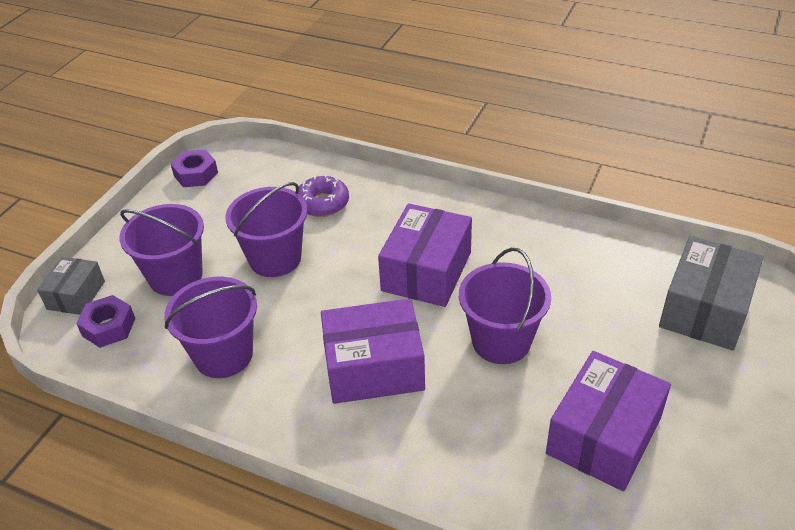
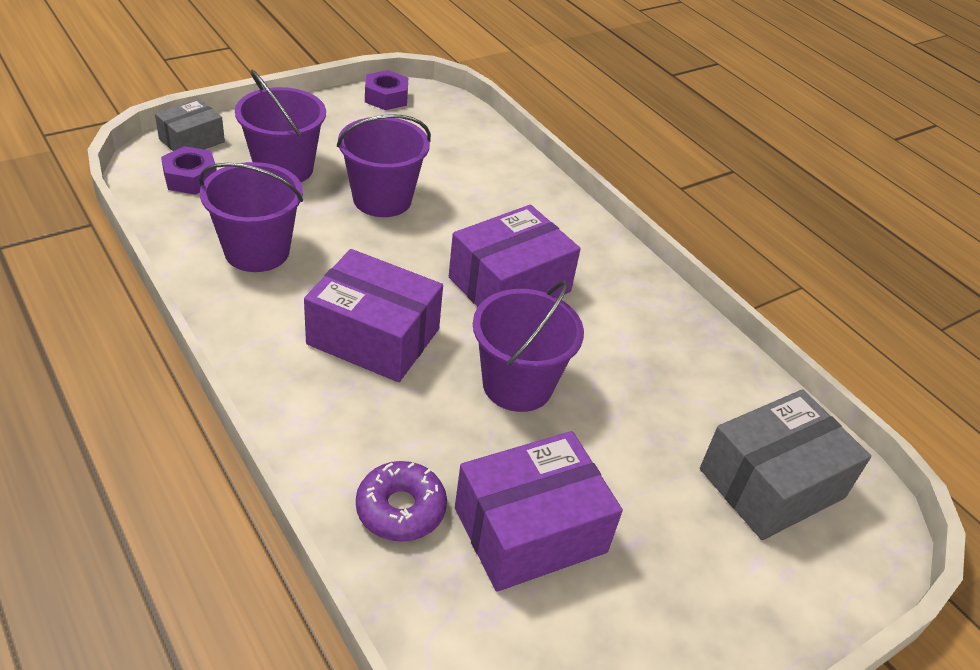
camera: 25 degrees right, 0 degrees up
(322, 203) = (473, 176): purple donut -> purple donut (400, 509)

